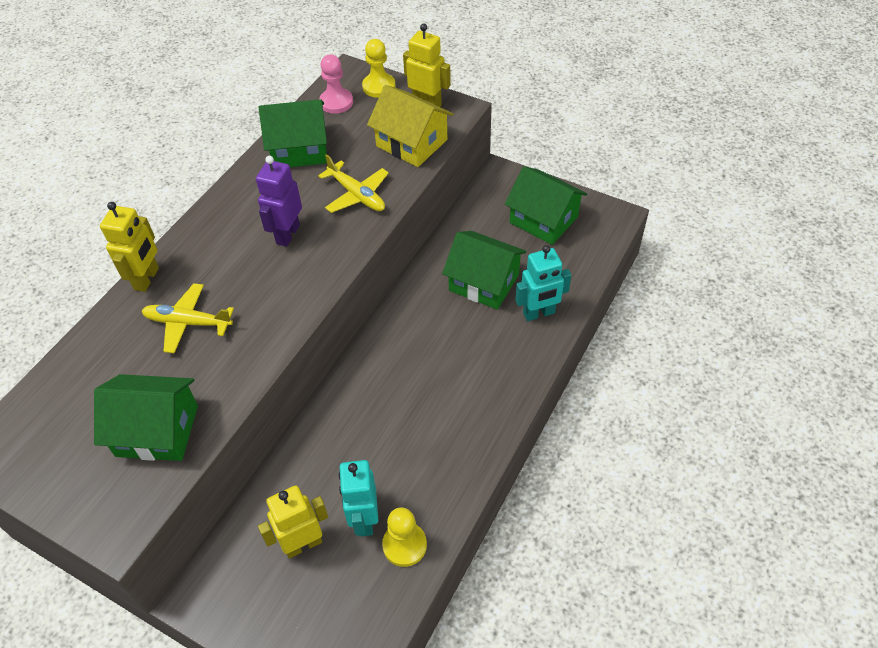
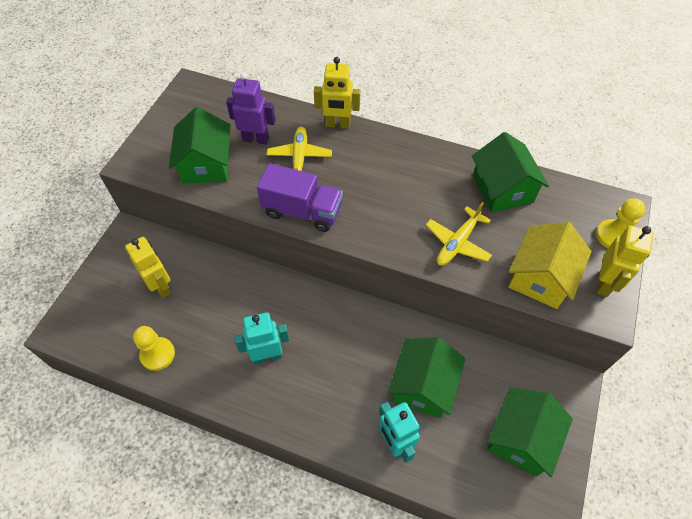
camera: 80 degrees right, 5 degrees up
(274, 325) = (302, 211): none -> purple truck
(287, 234) = (399, 200): purple robot -> purple robot (256, 139)
(336, 102) = (575, 205): pink pawn -> none
(364, 519) = (179, 323): turquoise robot -> turquoise robot (267, 356)

